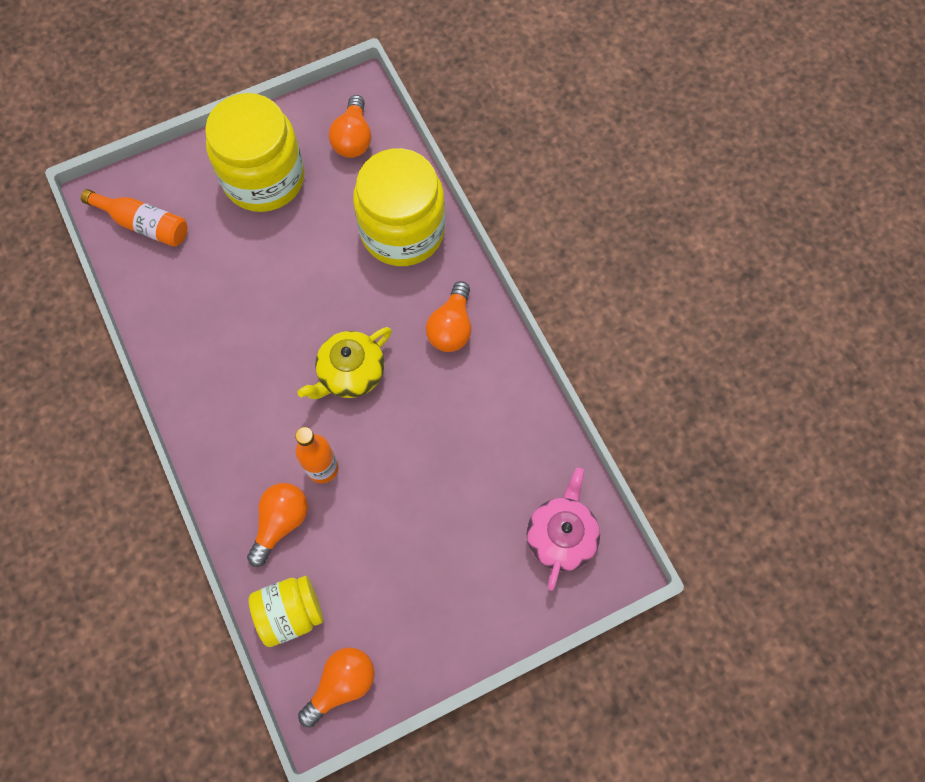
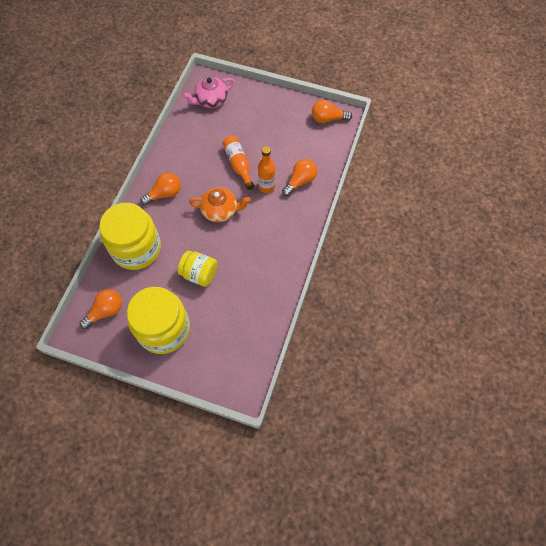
camera: 135 degrees left, 5 degrees down
(144, 224) = (238, 357): orange bottle -> orange bottle (238, 164)
(281, 522) = (300, 181): orange light bulb -> orange light bulb turned 150 degrees clockwise
(290, 613) = (324, 151): yellow jar -> yellow jar (199, 274)
(350, 373) = (220, 210): yellow teapot -> orange teapot

